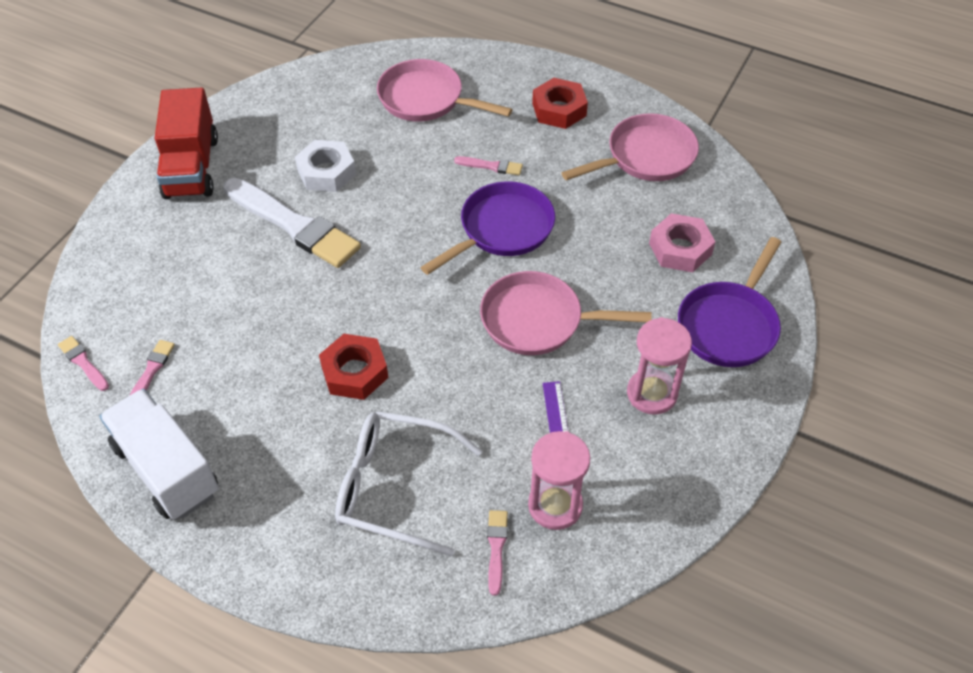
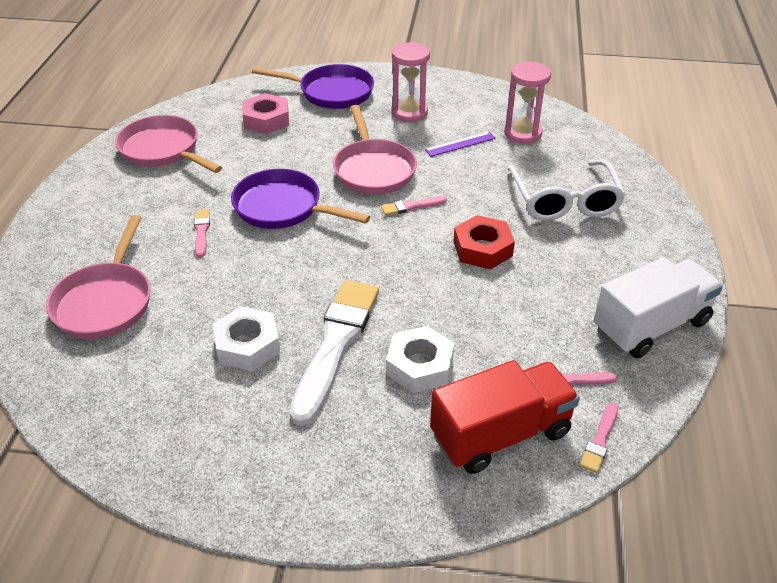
camera: 110 degrees left, 10 degrees down
(167, 469) = (651, 326): white truck -> white truck turned 150 degrees counterclockwise
(191, 167) = (280, 475): red truck -> red truck (500, 434)
(236, 272) = (420, 366): none -> white nut
(496, 548) = (571, 149): pink brush -> pink brush (411, 206)
(559, 109) = (106, 208): red nut -> none

